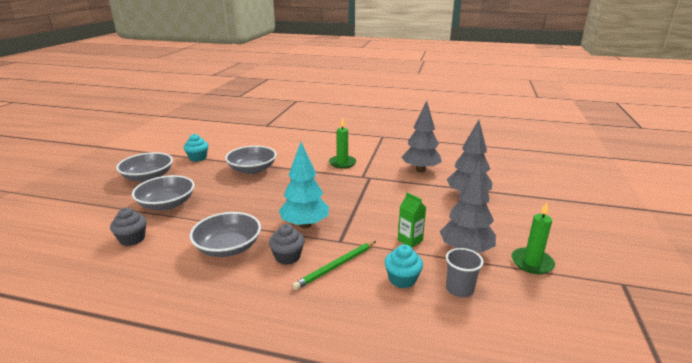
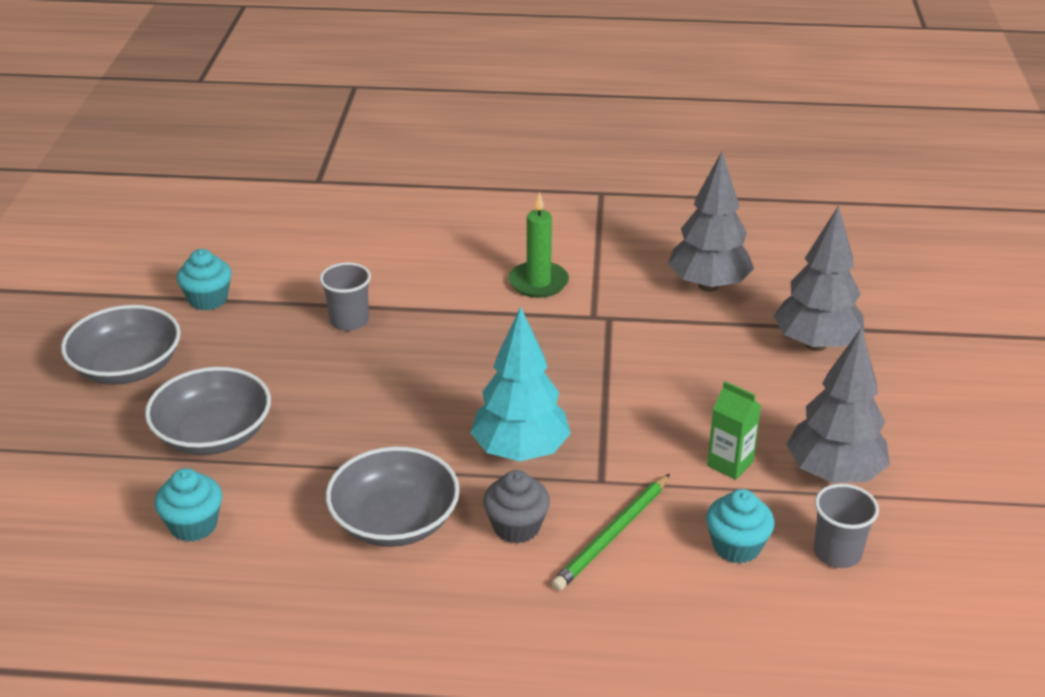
camera: 10 degrees left, 10 degrees up
(132, 239) = (193, 525): grey cupcake -> turquoise cupcake
(252, 169) = (349, 321): grey bowl -> grey cup
(532, 263) = (951, 485): green candle -> none

